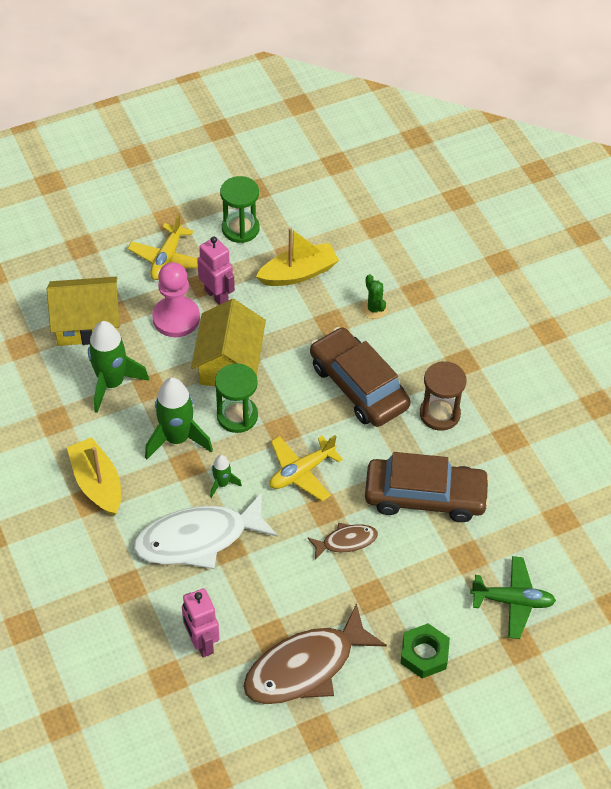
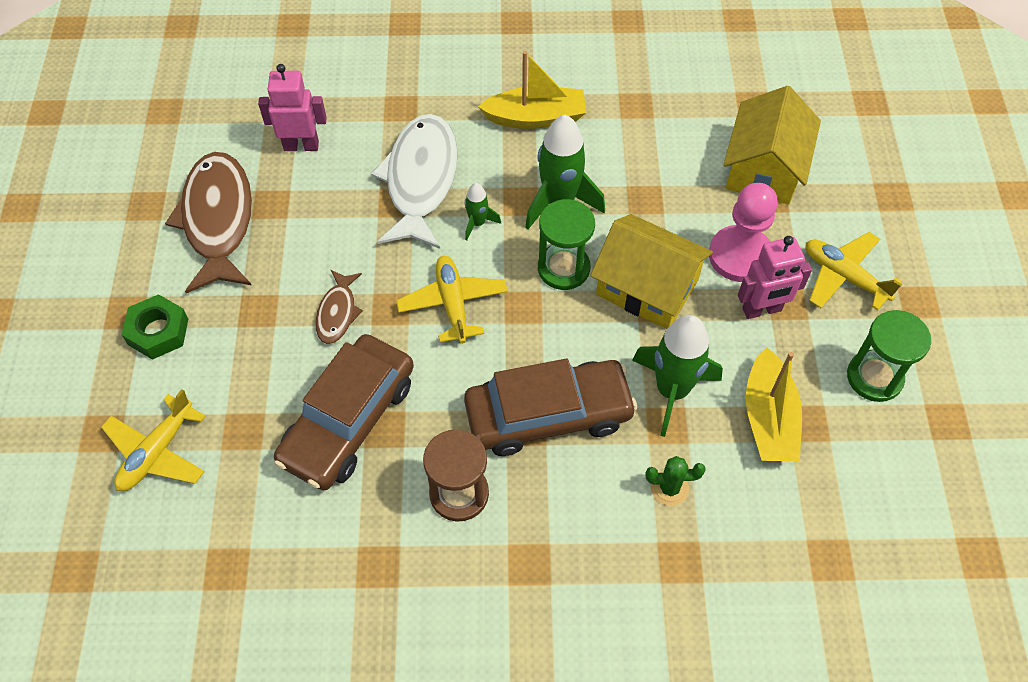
camera: 115 degrees right, 5 degrees up
(112, 383) = (665, 166): green rocket -> green rocket (672, 390)
(512, 601) = (157, 452): green plane -> yellow plane

